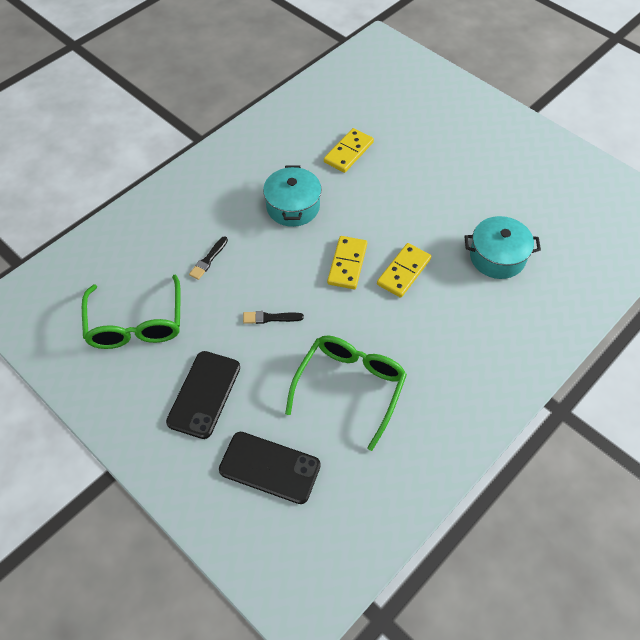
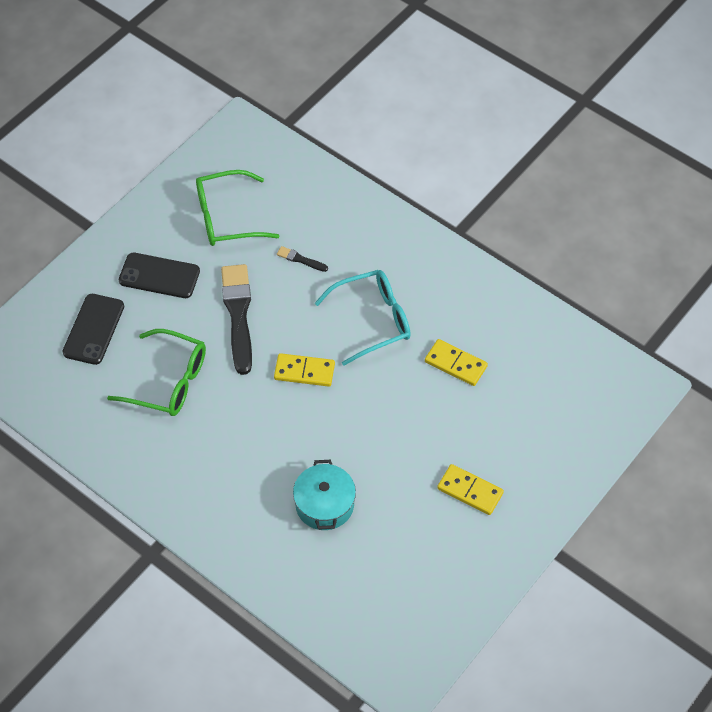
camera: 85 degrees right, 0 degrees up
(270, 318) = (238, 315): black brush -> black brush, size x2.29
(293, 206) = (373, 320): turquoise pot -> turquoise glasses
(403, 272) = (299, 420): yellow domino -> yellow domino (470, 491)

